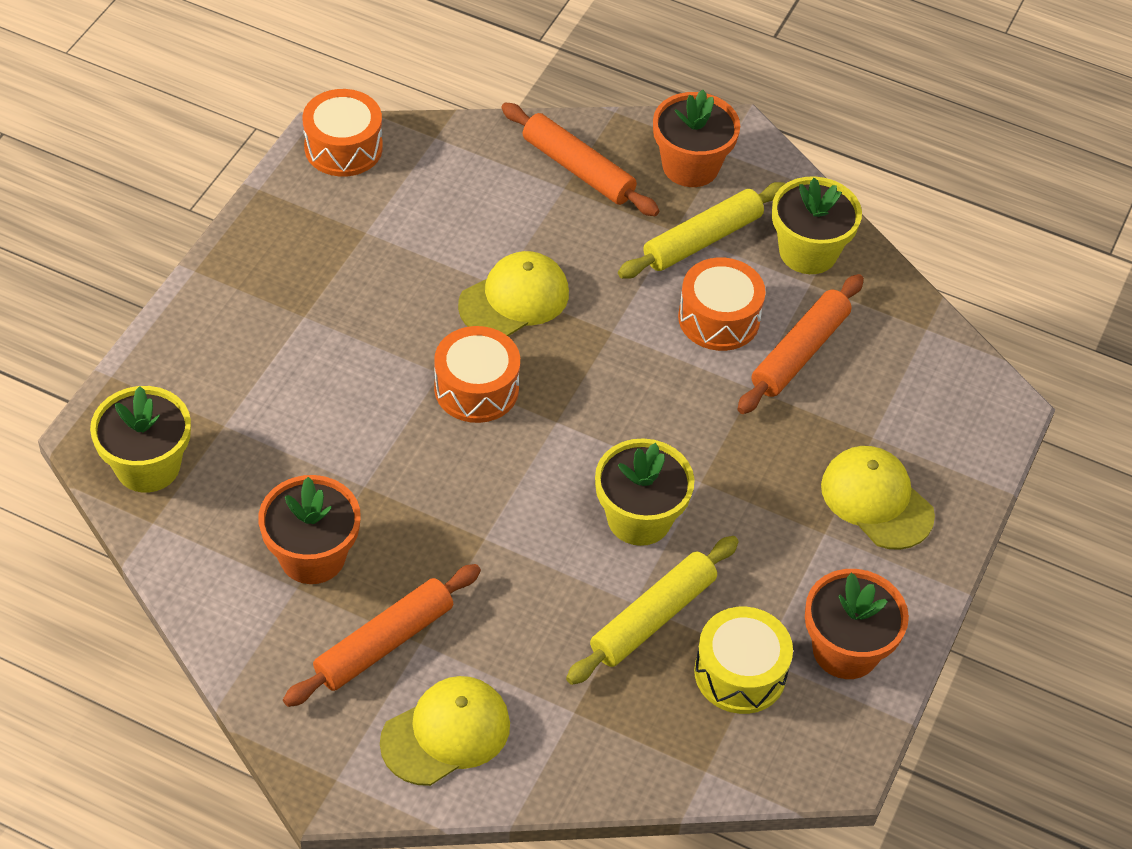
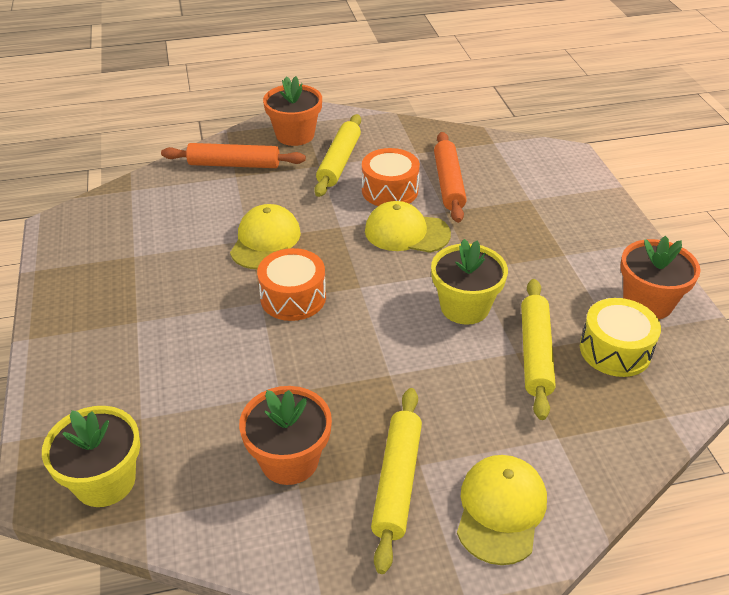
camera: 35 degrees left, 10 degrees down
(343, 148) = (75, 222): orange drum -> none
(384, 643) = (397, 482): orange rolling pin -> yellow rolling pin
(808, 252) = (398, 141): yellow flower pot -> none
(876, 500) = (568, 225): yellow cap -> yellow cap (406, 232)

